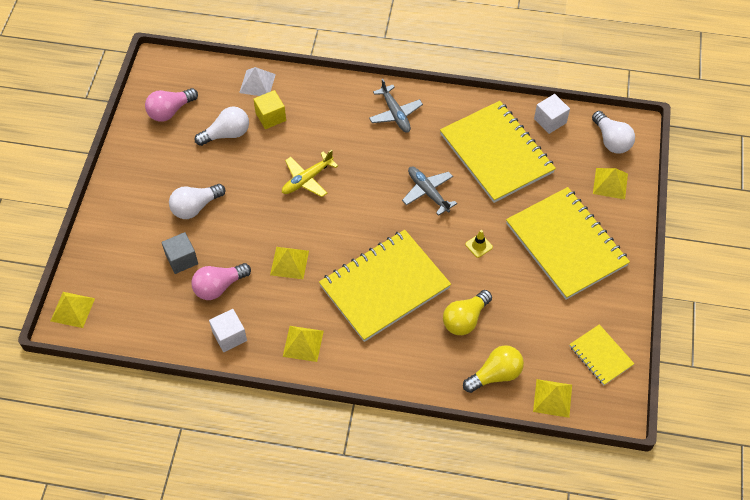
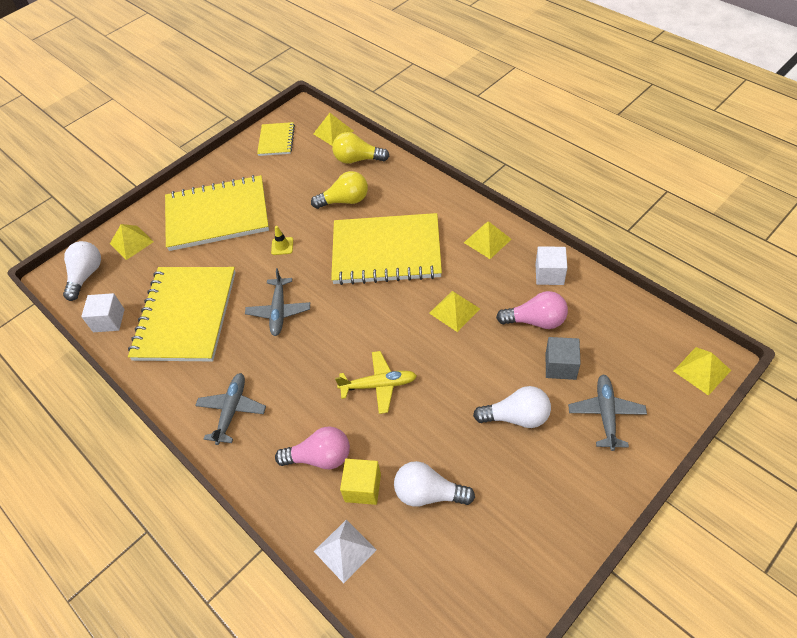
camera: 140 degrees left, 5 degrees down
(133, 240) = (606, 414): none -> grey plane
(170, 111) = (480, 574): pink light bulb -> pink light bulb (320, 457)
(566, 244) = (217, 215): yellow notebook -> yellow notebook turned 75 degrees clockwise

